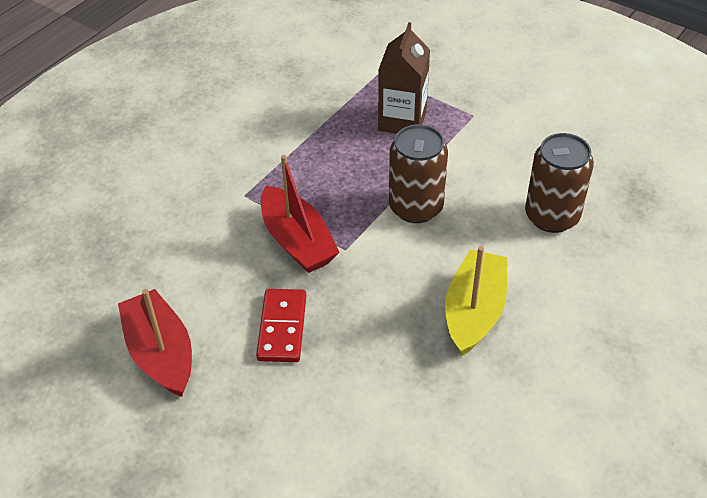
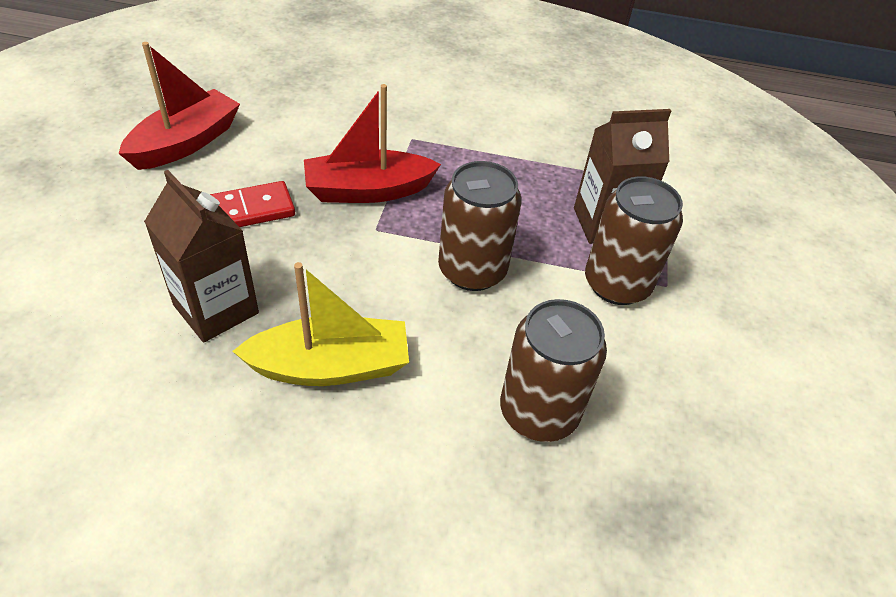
camera: 60 degrees right, 0 degrees up
(297, 241) = (368, 190): red boat -> red boat turned 45 degrees clockwise
(389, 368) = (216, 309): none -> brown carton
(462, 138) = (617, 284): none -> brown can

